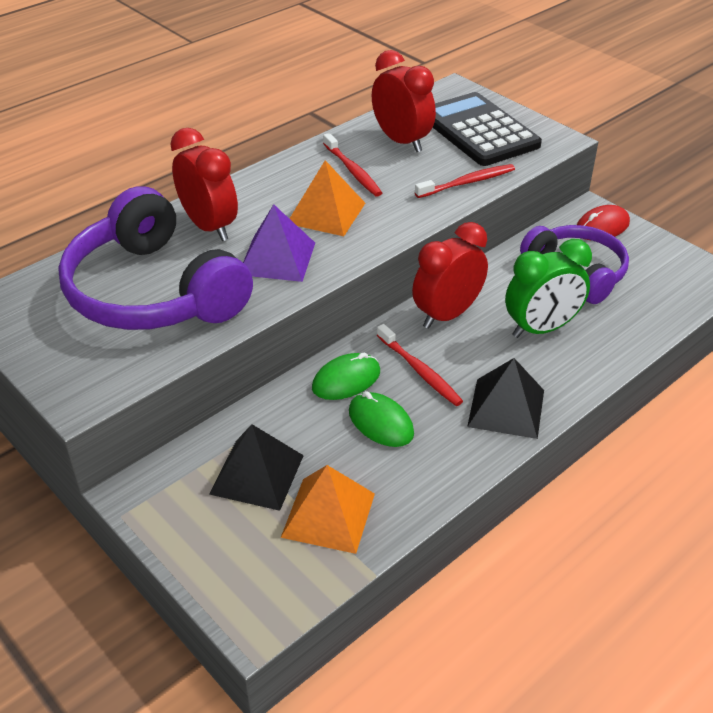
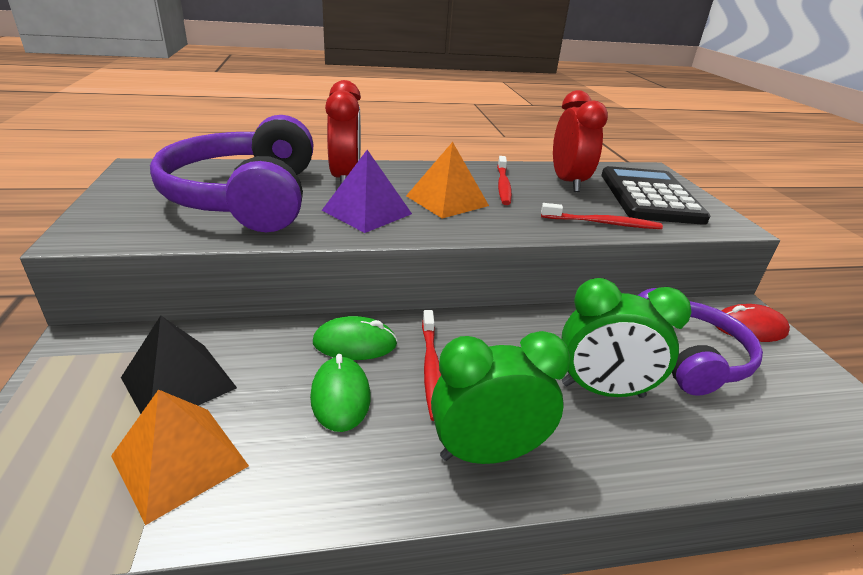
camera: 30 degrees right, 10 degrees down
(447, 315) = (509, 333): red clock -> none
(506, 408) = (487, 453): black pyramid -> green clock

